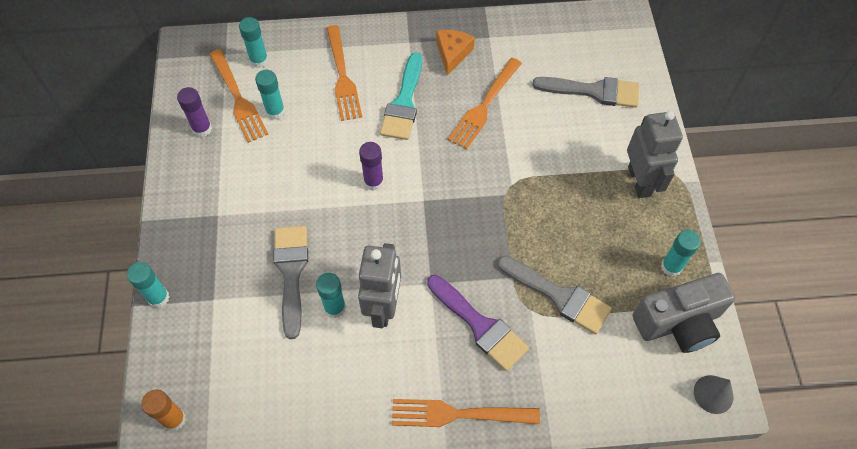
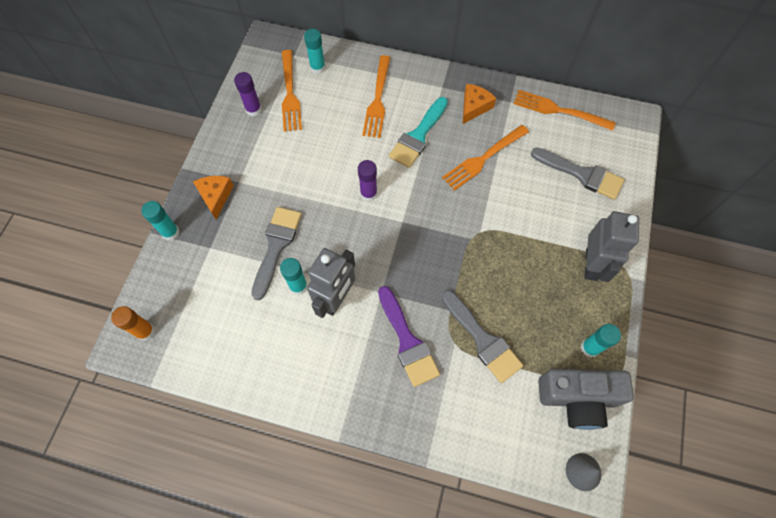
camera: 20 degrees right, 5 degrees up
(197, 240) = (216, 196): none -> orange cheese
(275, 112) = (314, 113): turquoise glue stick -> none
(458, 414) = (361, 408): orange fork -> orange fork (558, 110)

